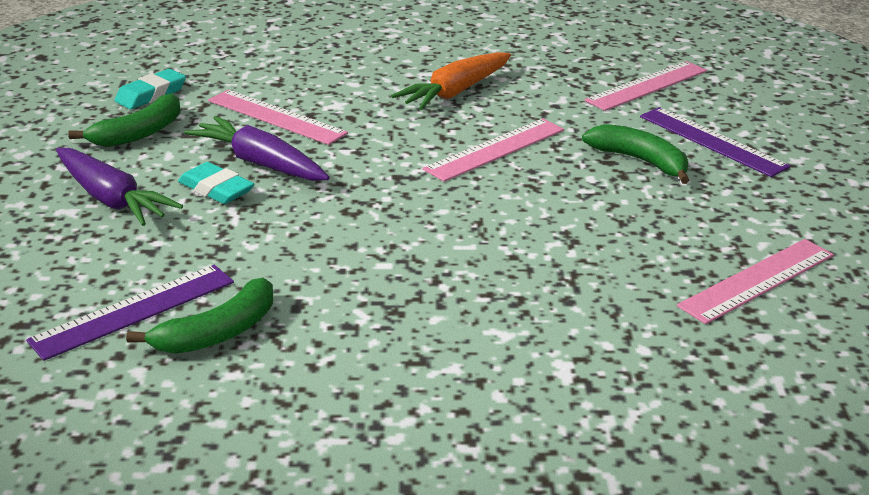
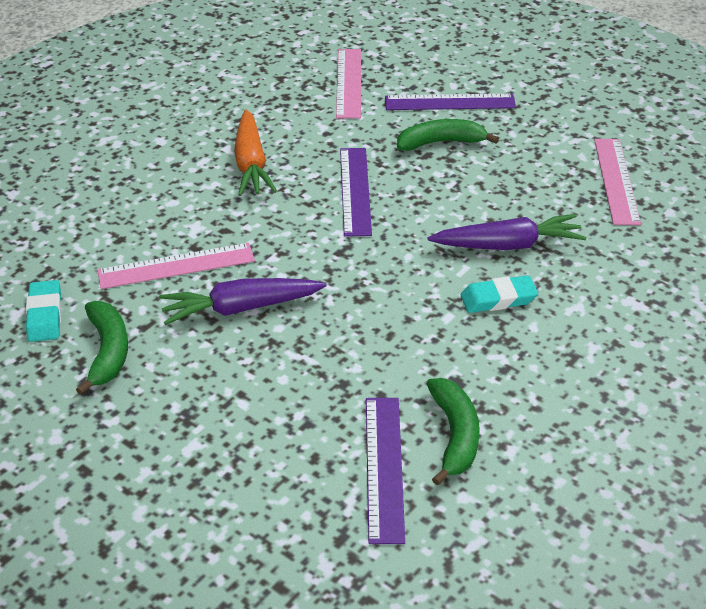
camera: 50 degrees left, 10 degrees up
(111, 199) = (202, 413): purple carrot -> purple carrot (508, 245)
(216, 189) = (254, 349): turquoise eraser -> turquoise eraser (498, 299)
(495, 149) = (355, 191): pink ruler -> purple ruler

